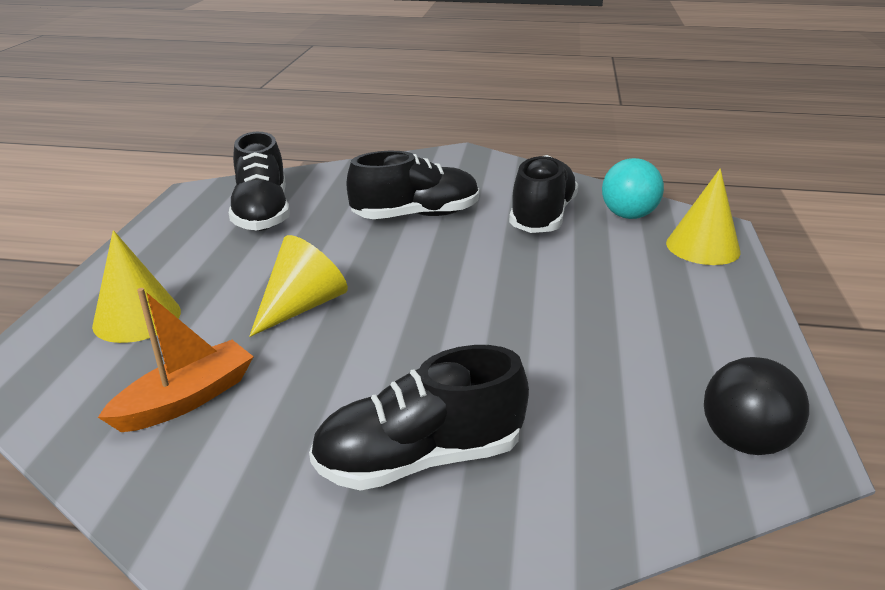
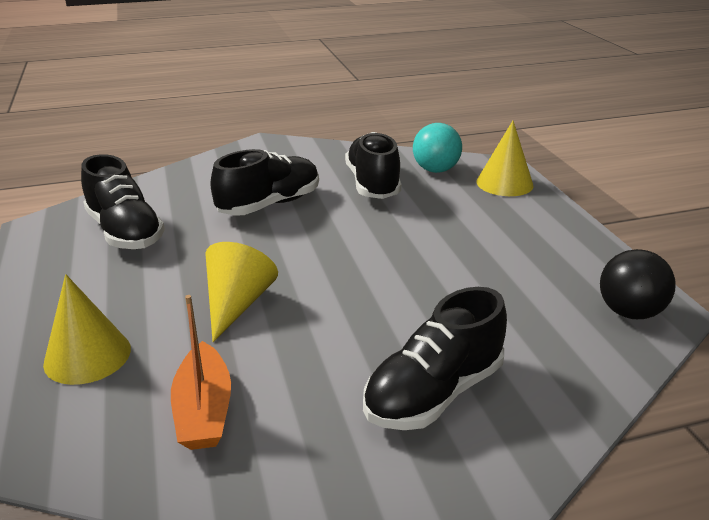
camera: 25 degrees left, 0 degrees up
(187, 399) = (204, 410): orange boat -> orange boat turned 150 degrees clockwise

